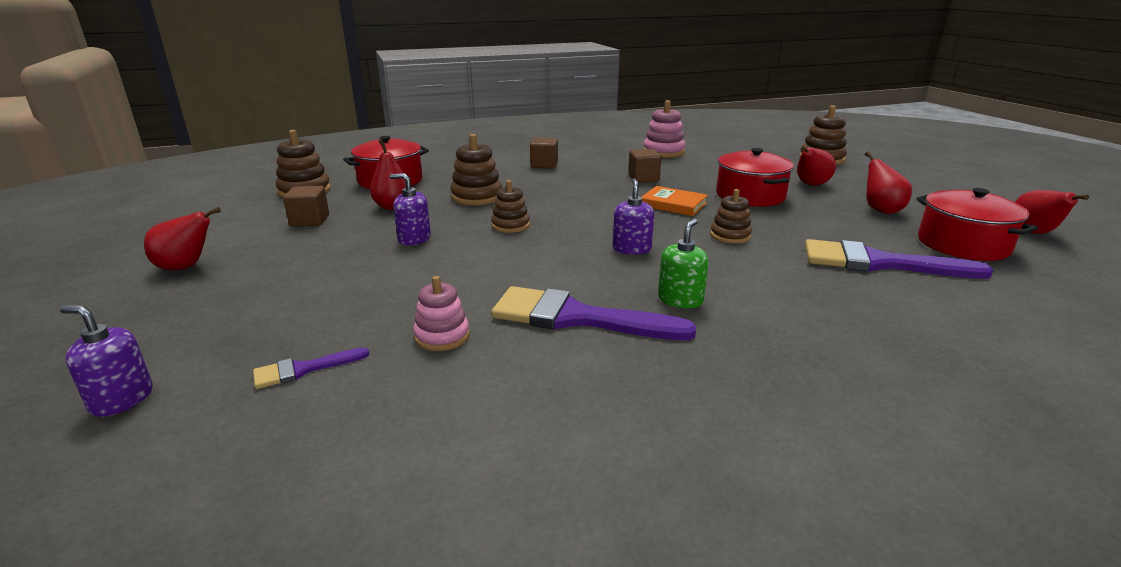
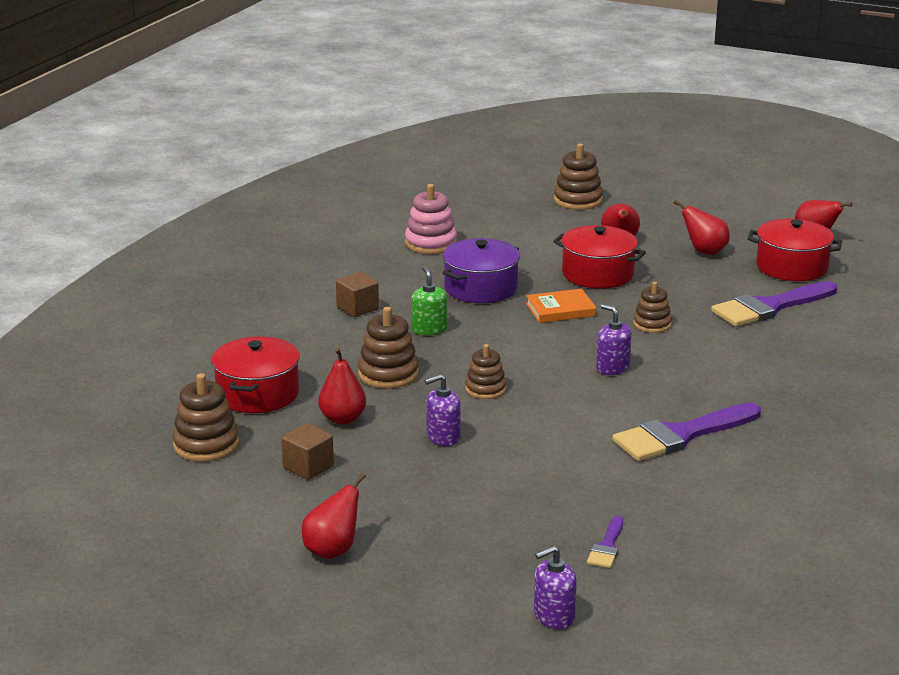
camera: 45 degrees left, 0 degrees up
(442, 336) = (634, 487): pink stacking toy -> none
(643, 178) = (481, 288): brown cube -> purple pot
(680, 300) = (711, 393): green soap dispenser -> green soap dispenser (429, 329)

